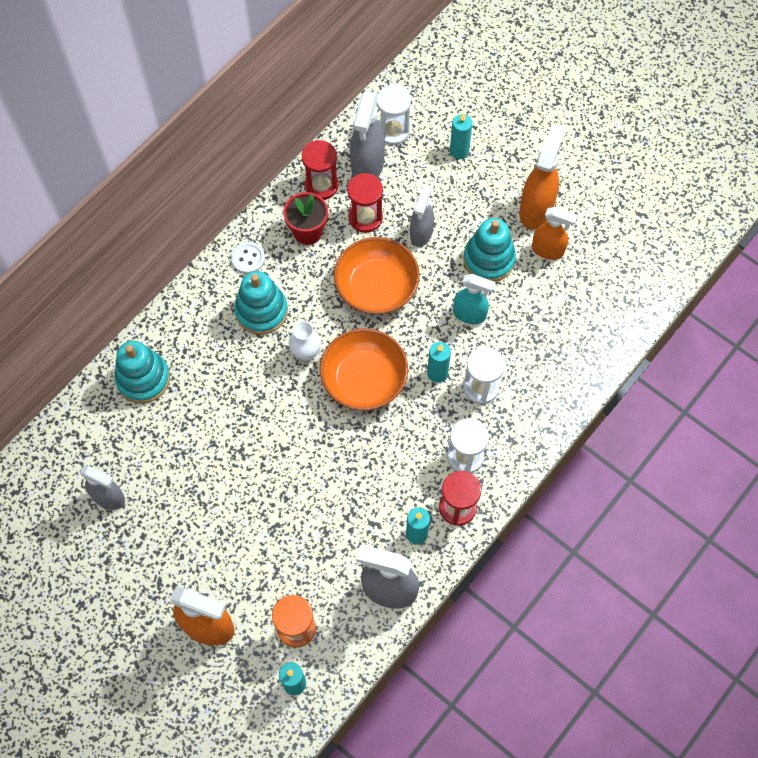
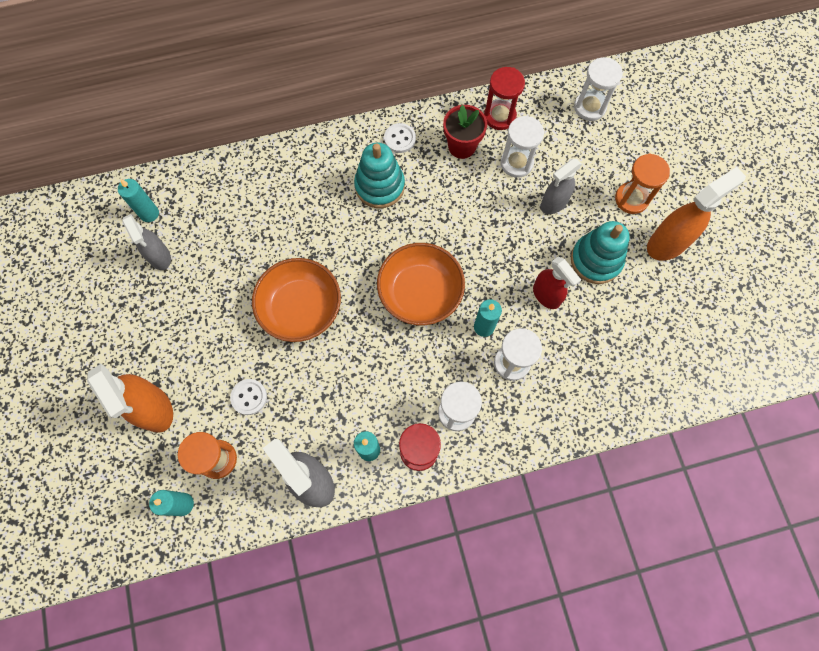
camera: 35 degrees right, 5 degrees up
(143, 379) = (252, 182): turquoise stacking toy -> none
(283, 560) = (249, 397): none -> white button
(306, 353) = (390, 241): white vase -> none
(365, 218) = (516, 163): red hourglass -> white hourglass
(367, 166) = (548, 122): grey spray bottle -> none
(376, 287) = (485, 224): orange bowl -> orange bowl (300, 308)
(459, 151) = (634, 155): turquoise candle -> turquoise candle (149, 213)
(469, 314) = (546, 295): turquoise spray bottle -> red spray bottle
(482, 190) = (631, 199): none -> orange hourglass
(548, 250) = (653, 284): orange spray bottle -> none

